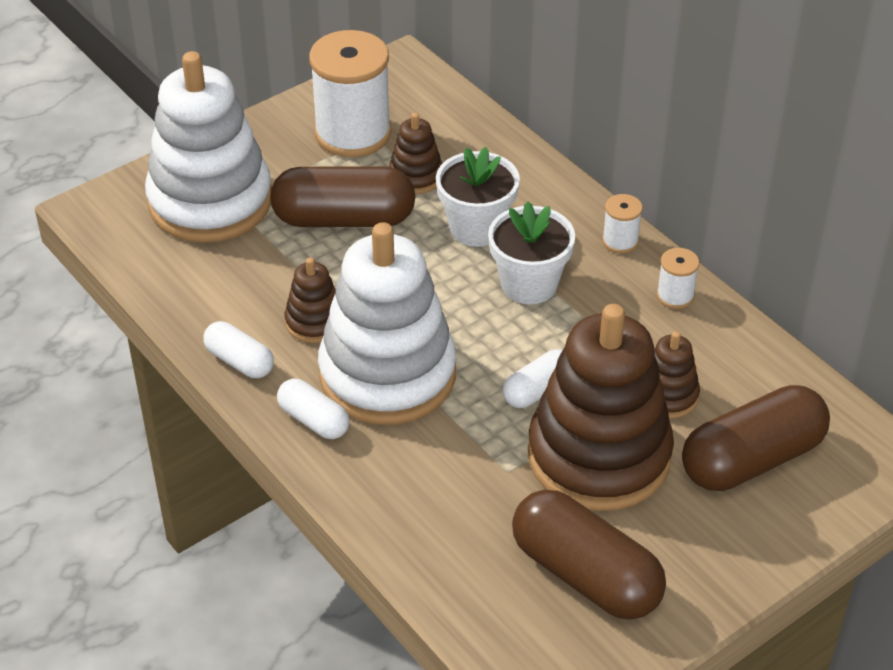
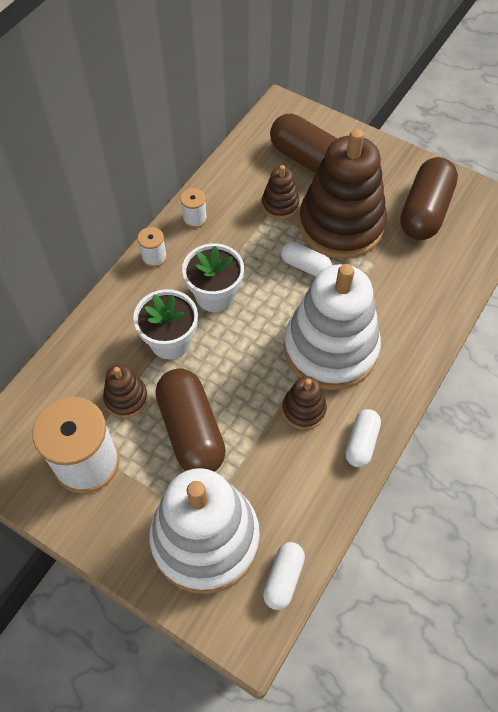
camera: 110 degrees left, 15 degrees up
(313, 420) = (389, 377): white capsule -> white capsule (283, 578)

